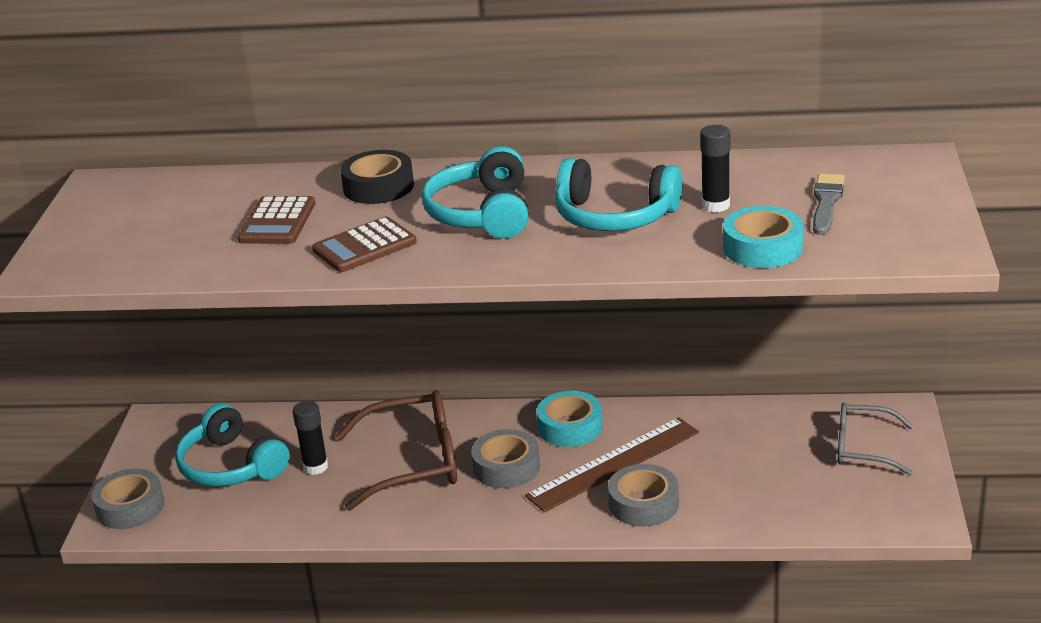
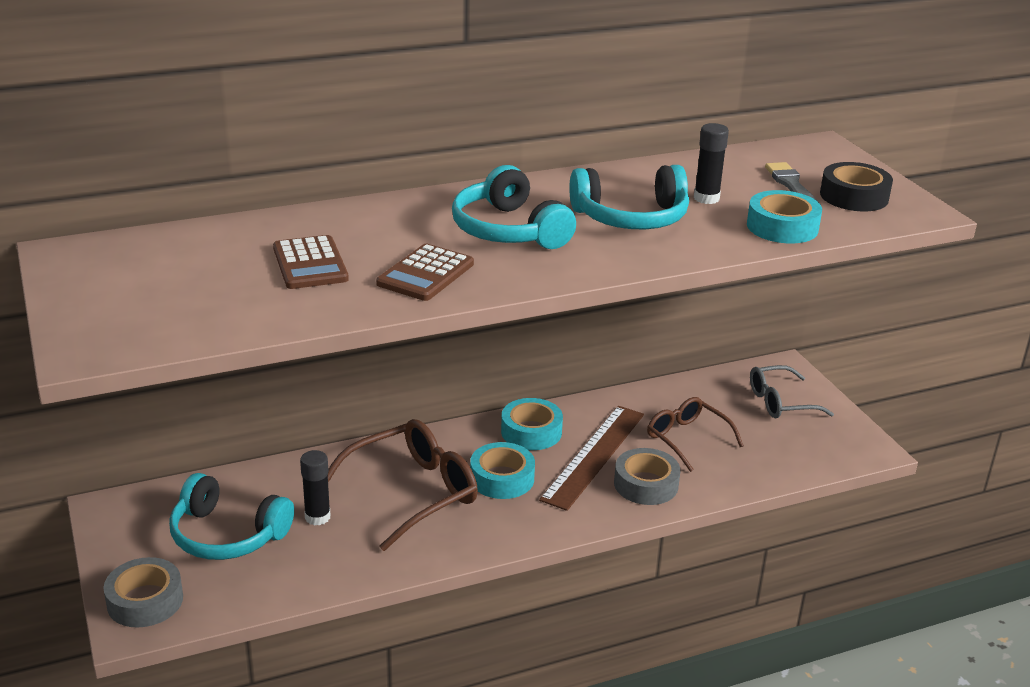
camera: 30 degrees left, 0 degrees up
(378, 187) = (381, 219): black tape -> black tape (854, 196)
(506, 467) = (502, 478): grey tape -> turquoise tape
(725, 466) = (686, 439): none -> brown glasses

